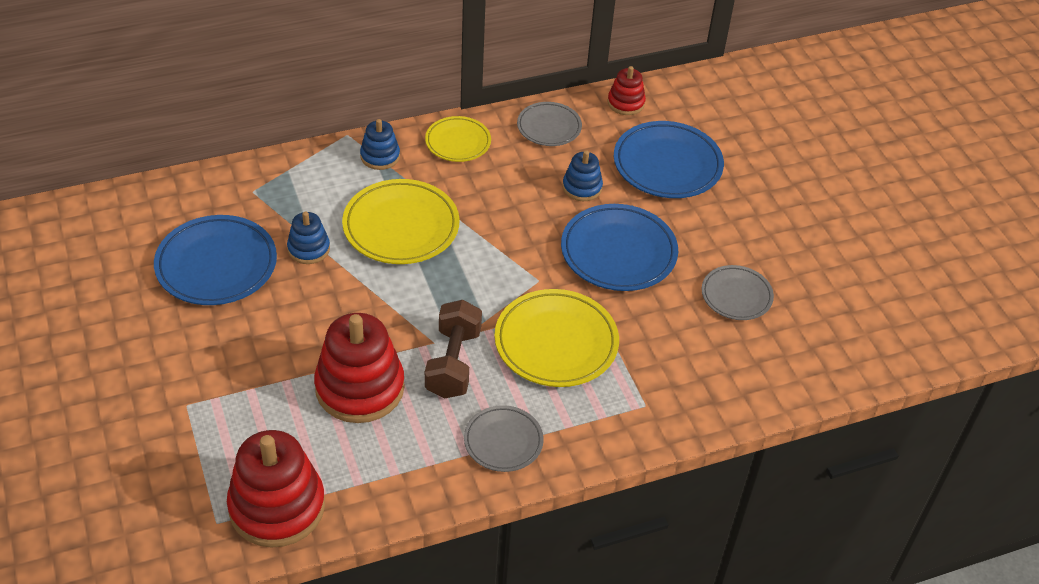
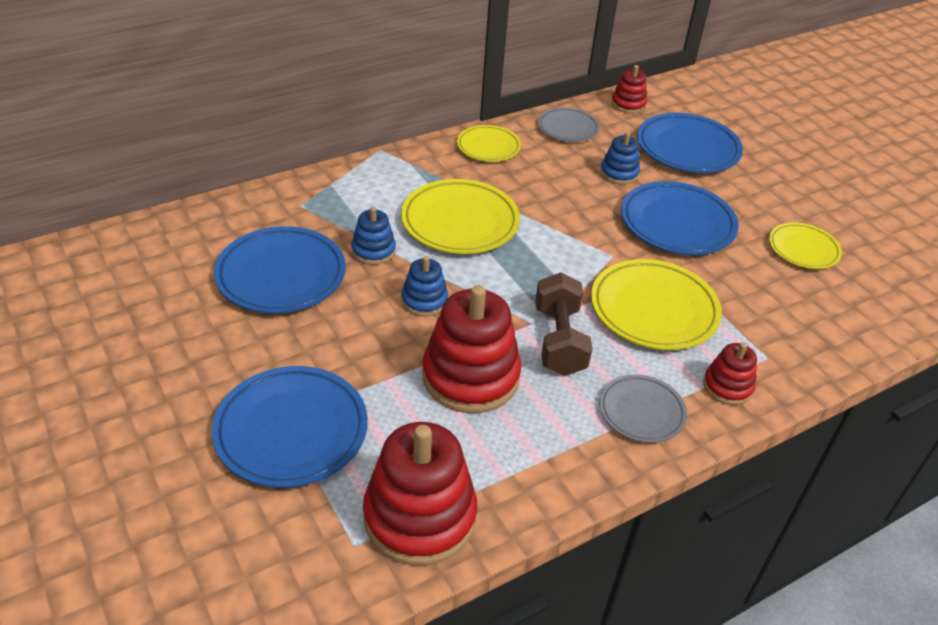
camera: 10 degrees left, 5 degrees down
(190, 417) = (291, 431): none -> blue plate
(380, 156) = (418, 165): blue stacking toy -> blue stacking toy (424, 300)
(594, 428) = (727, 386): none -> red stacking toy
(736, 296) = (803, 249): grey plate -> yellow plate

